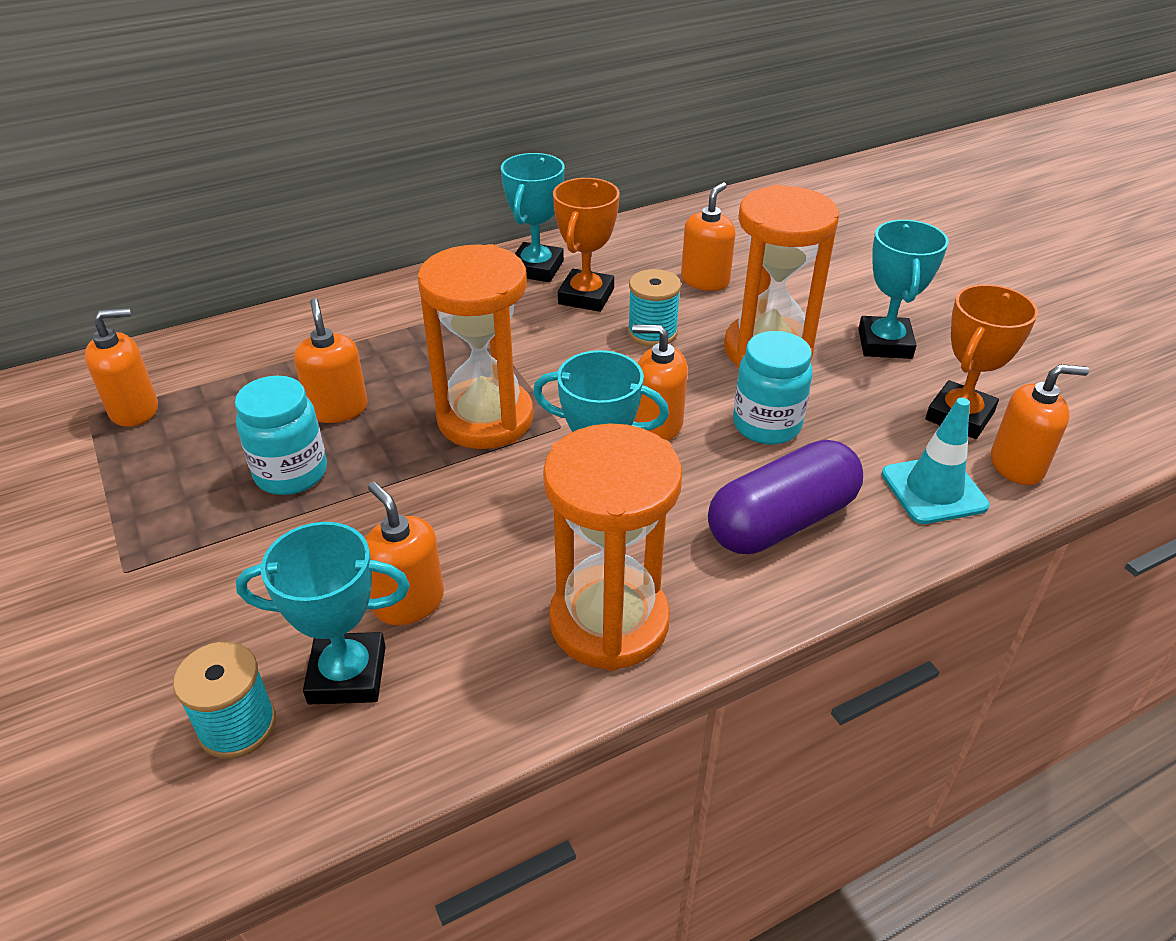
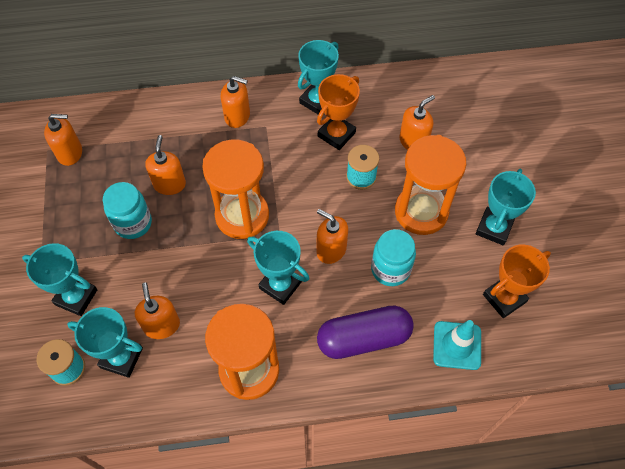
camera: 20 degrees right, 20 degrees up
(216, 605) = (76, 297): none -> turquoise trophy
(1017, 465) = (514, 344): orange soap dispenser -> orange soap dispenser (237, 116)

